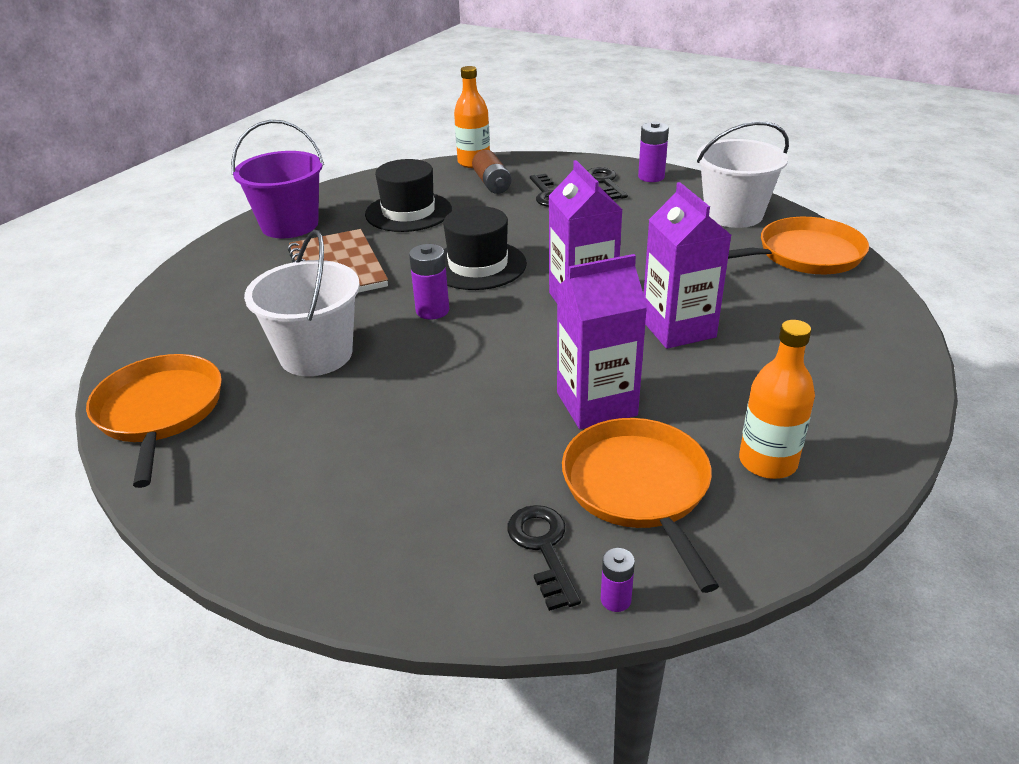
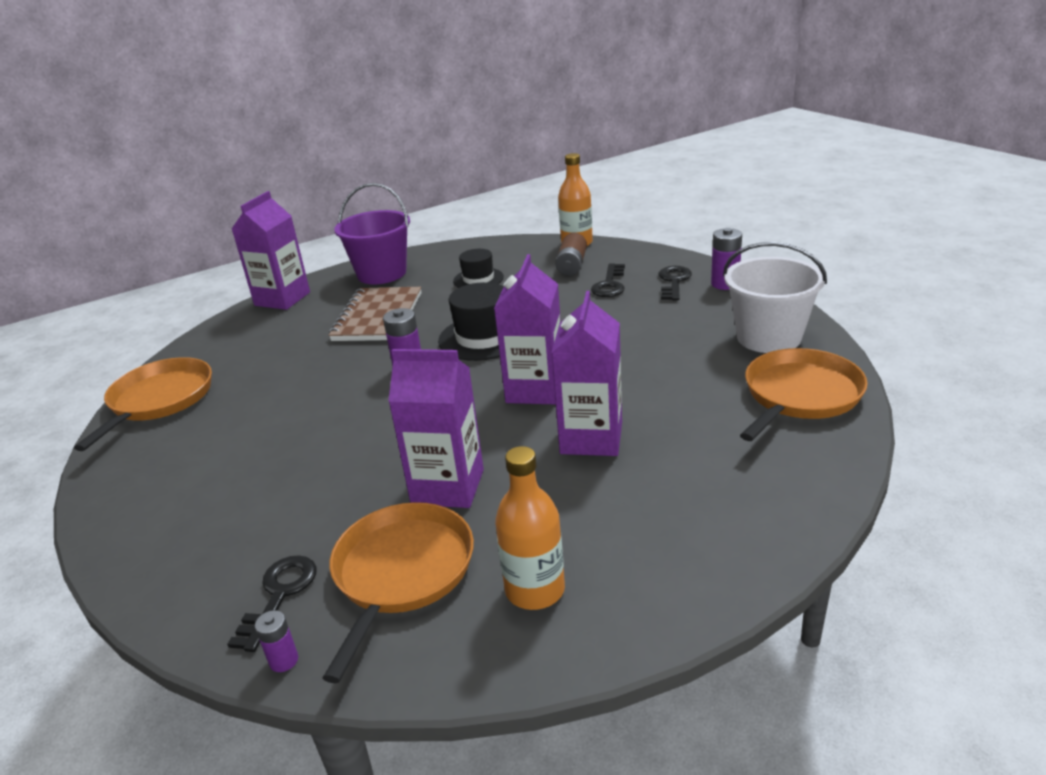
camera: 30 degrees right, 5 degrees down
(193, 272) = (282, 299): none -> purple carton
(316, 354) = (293, 384): white bucket -> none
(408, 212) = (478, 279): black hat -> black hat, size x0.64
(804, 255) = (800, 395): orange pan -> orange pan turned 60 degrees counterclockwise

